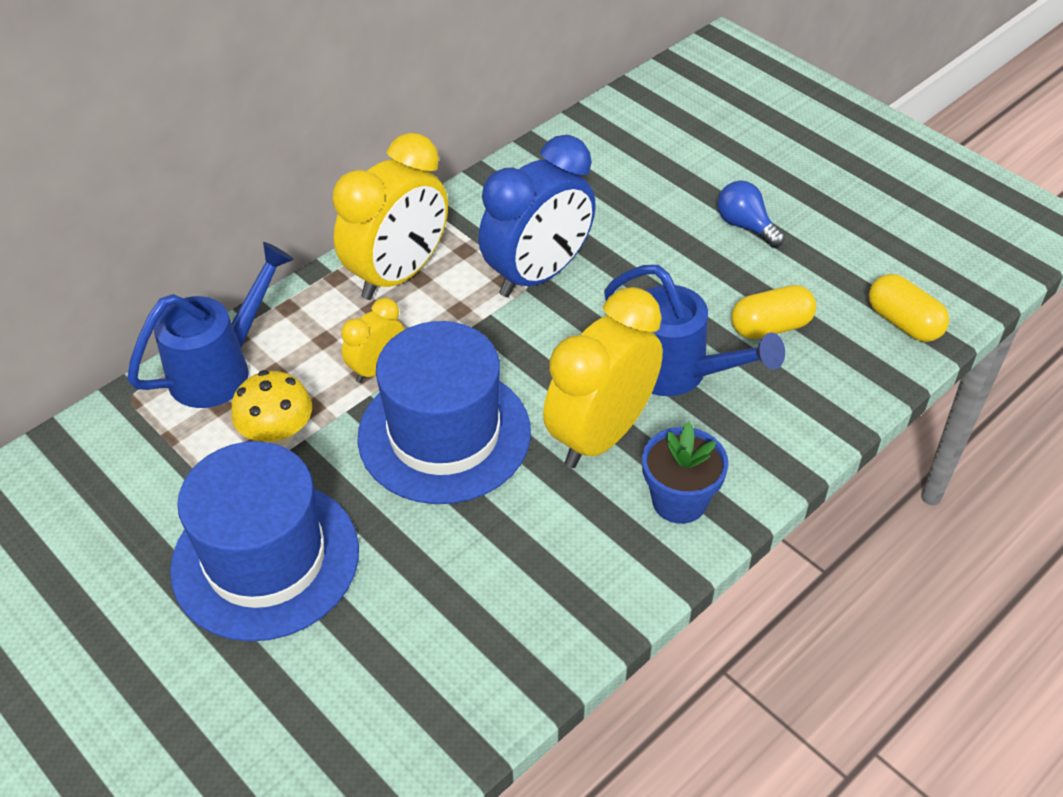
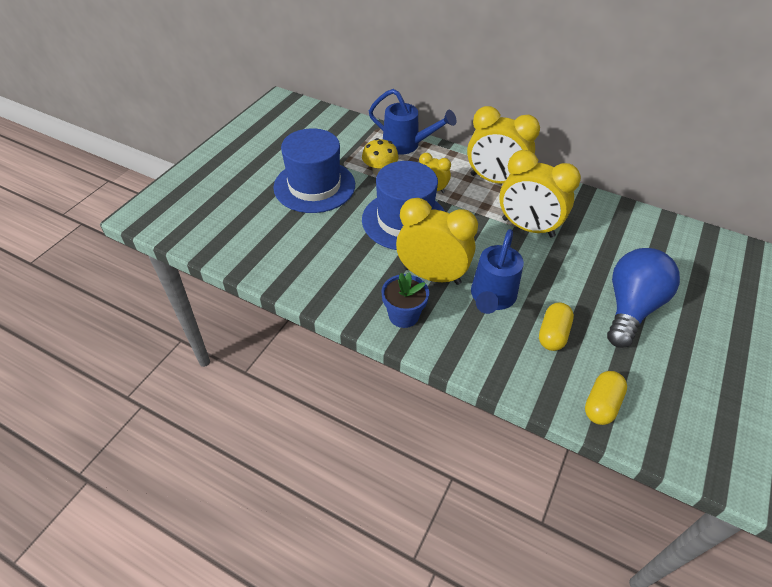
camera: 70 degrees right, 0 degrees up
(538, 274) = (527, 228): blue clock -> yellow clock
(745, 226) = (630, 307): blue light bulb -> blue light bulb, size x2.05
(770, 327) = (552, 334): yellow capsule -> yellow capsule turned 60 degrees clockwise

